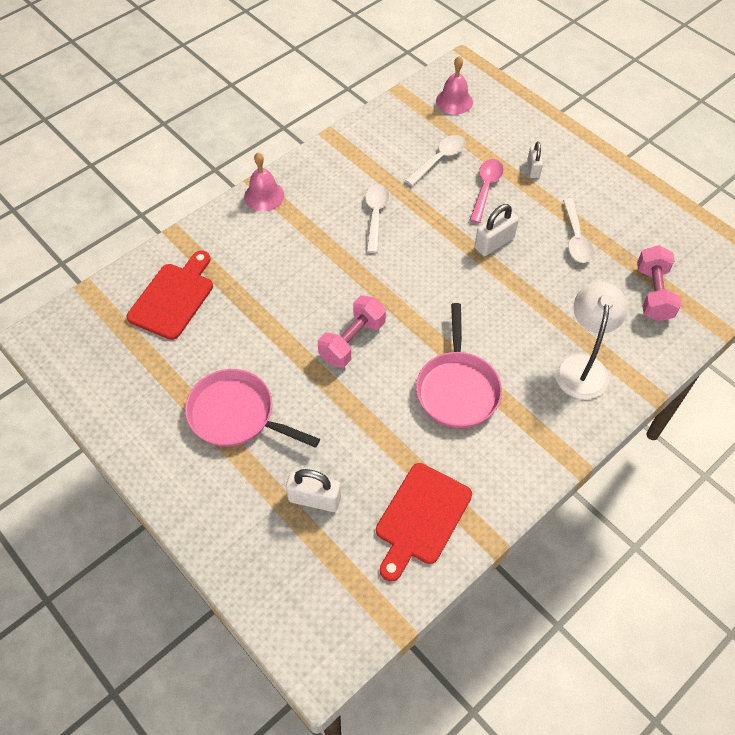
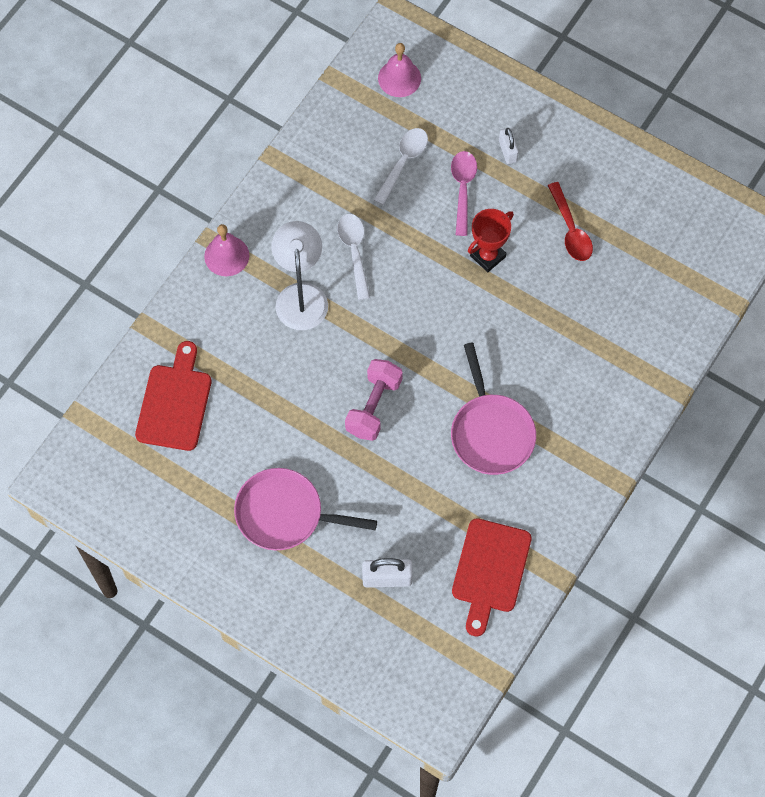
camera: 15 degrees left, 10 degrees up
(494, 243) = (487, 256): white padlock -> red trophy
(576, 238) = (570, 230): white spoon -> red spoon
(582, 366) = (606, 378): white lamp -> white lamp (301, 295)
(653, 293) = (660, 278): pink dumbbell -> none

